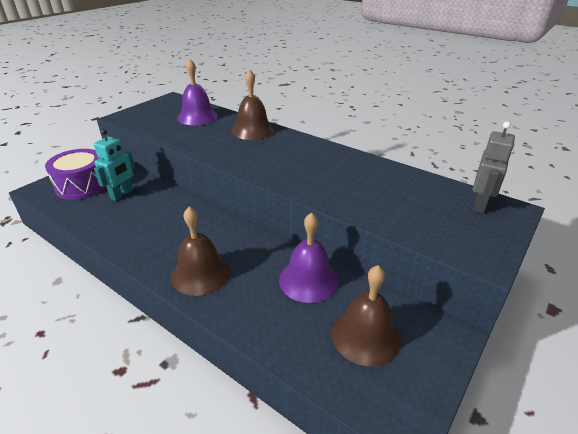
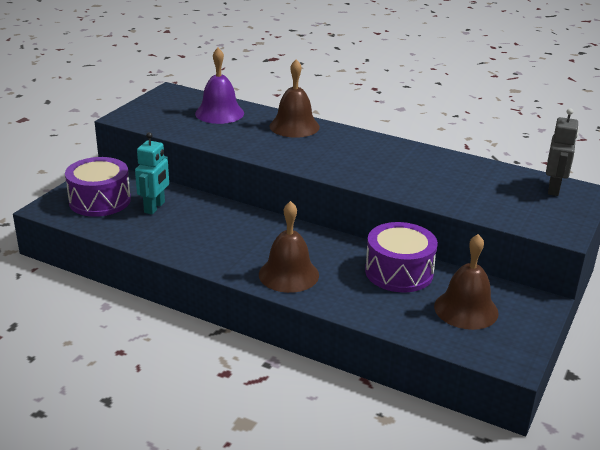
camera: 10 degrees left, 5 degrees down
(308, 280) = (399, 272): purple bell -> purple drum

